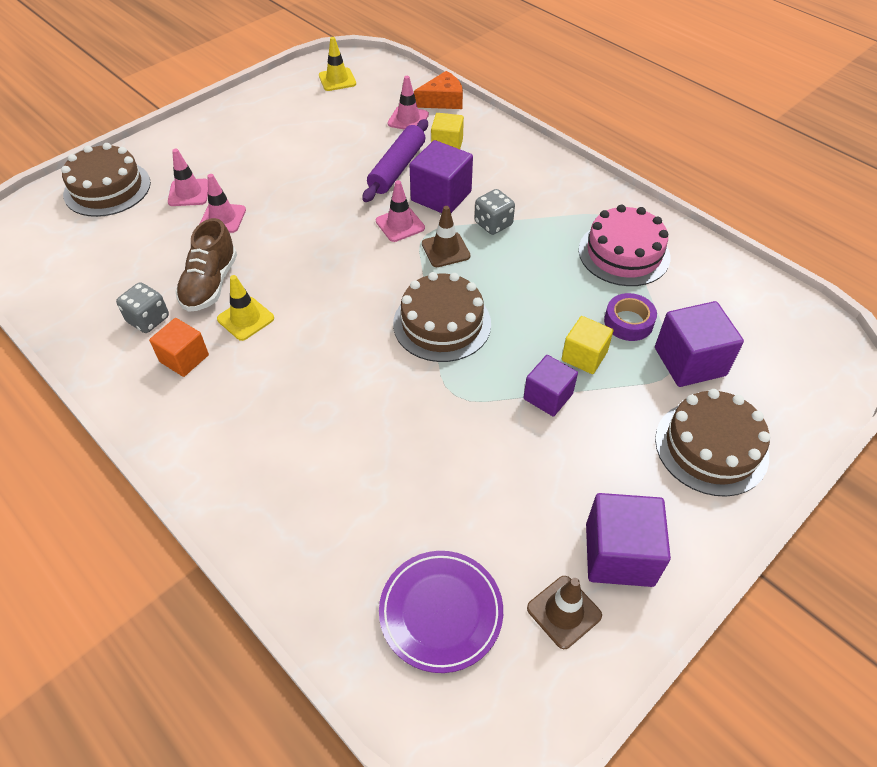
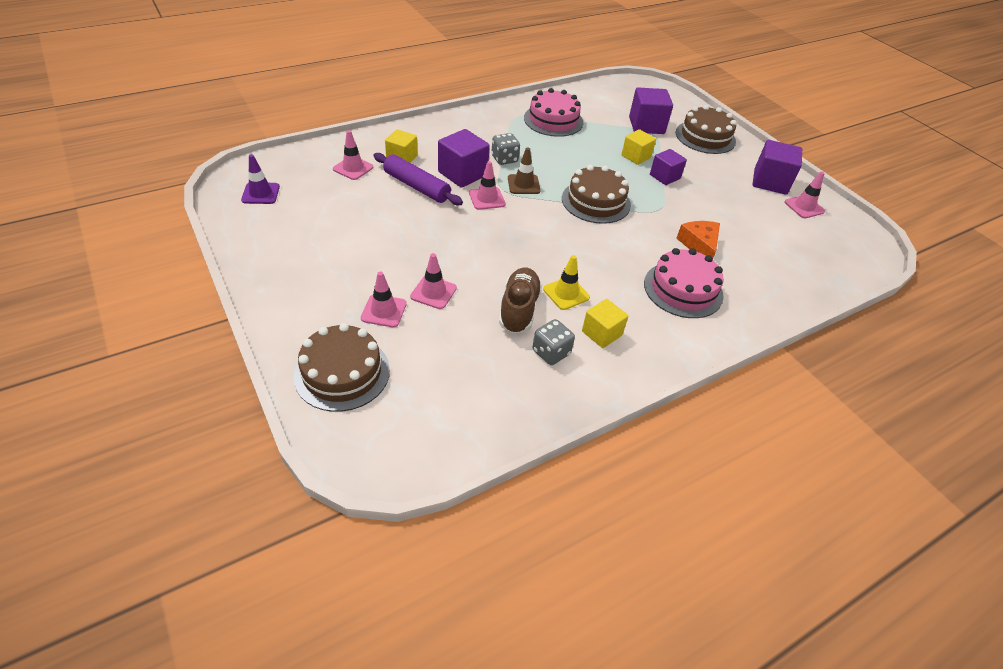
camera: 80 degrees left, 5 degrees down
(184, 358) = (601, 333): orange cube -> yellow cube
(210, 284) = (519, 309): brown shoe -> brown shoe turned 105 degrees counterclockwise
(282, 434) = (683, 289): none -> pink cake
(337, 80) = (260, 193): yellow traffic cone -> purple traffic cone
(441, 612) = (809, 247): purple plate -> none
(442, 100) = (338, 146): orange cheese -> orange cheese (699, 245)
(564, 612) = (804, 207): brown traffic cone -> pink traffic cone
(628, 322) = (612, 135): purple tape -> none

